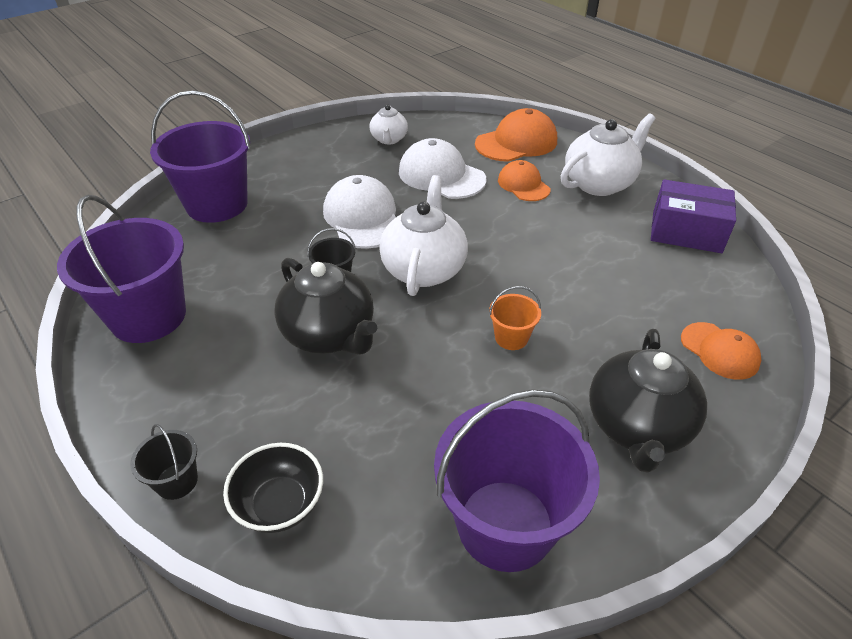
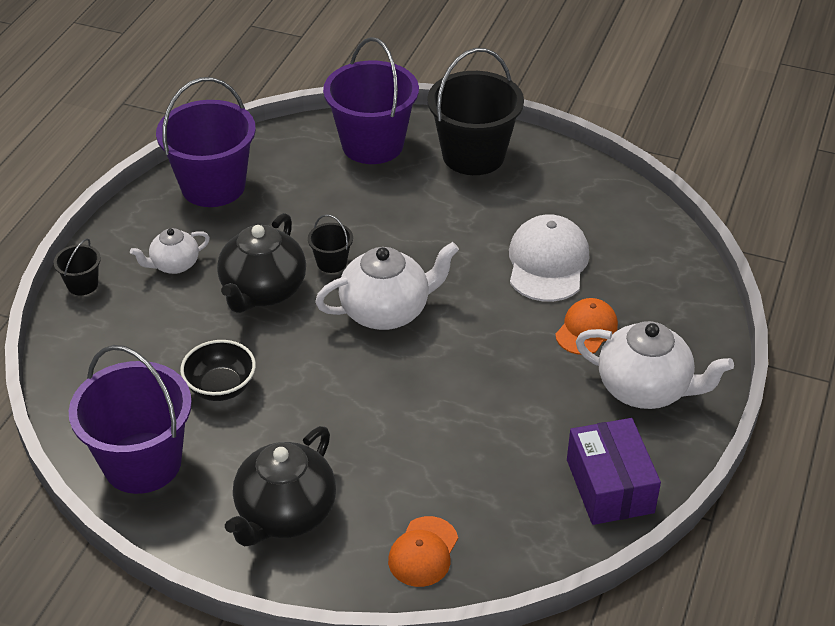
camera: 60 degrees right, 0 degrees up
(280, 504) = (93, 342): black bowl -> black bowl (221, 387)
(291, 164) = (473, 155): none -> black bucket
(363, 217) = (430, 240): white cap -> none
(389, 139) = (580, 198): white teapot -> white teapot (174, 265)
(511, 338) = (337, 401): orange bucket -> none
(516, 142) = (670, 295): orange cap -> none
(637, 427) = (285, 514): black teapot -> black teapot turned 45 degrees counterclockwise

